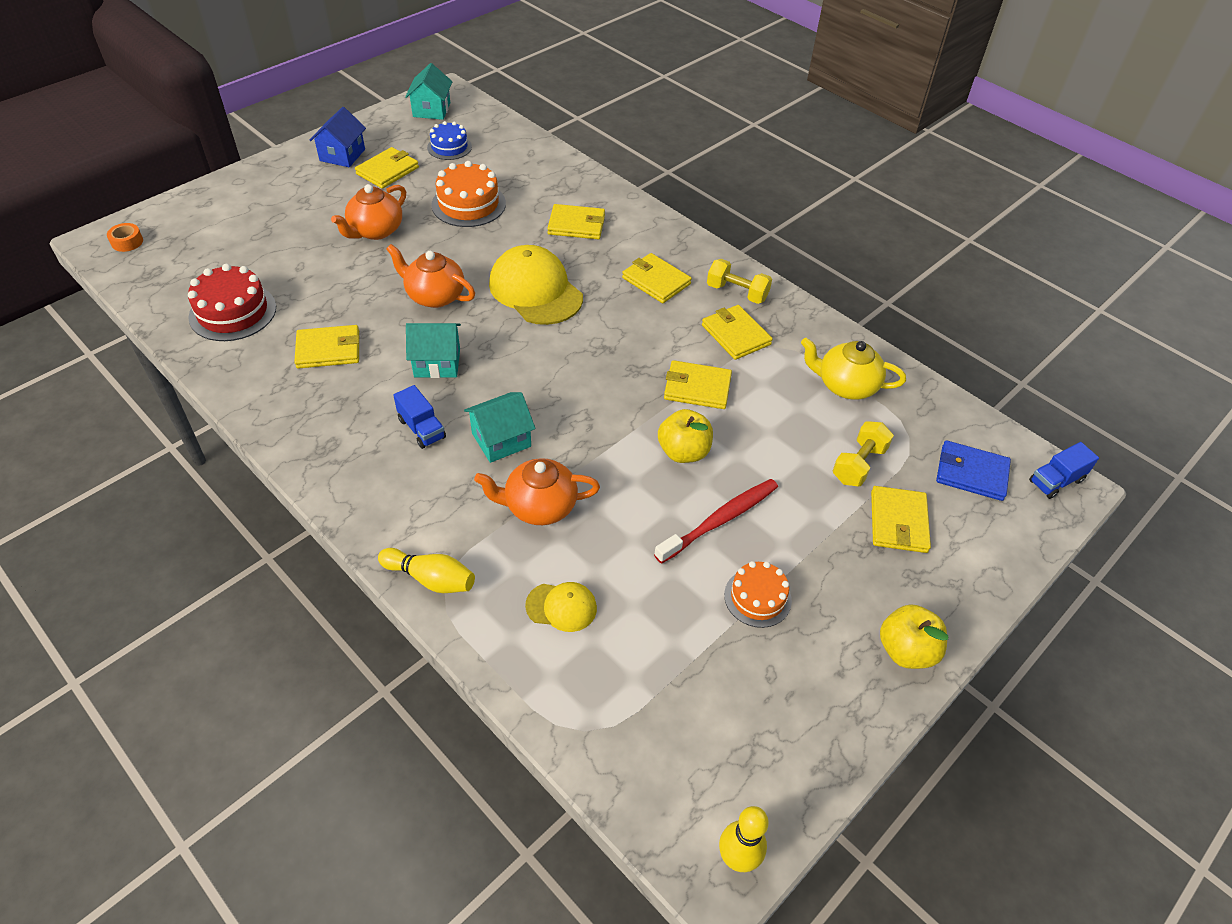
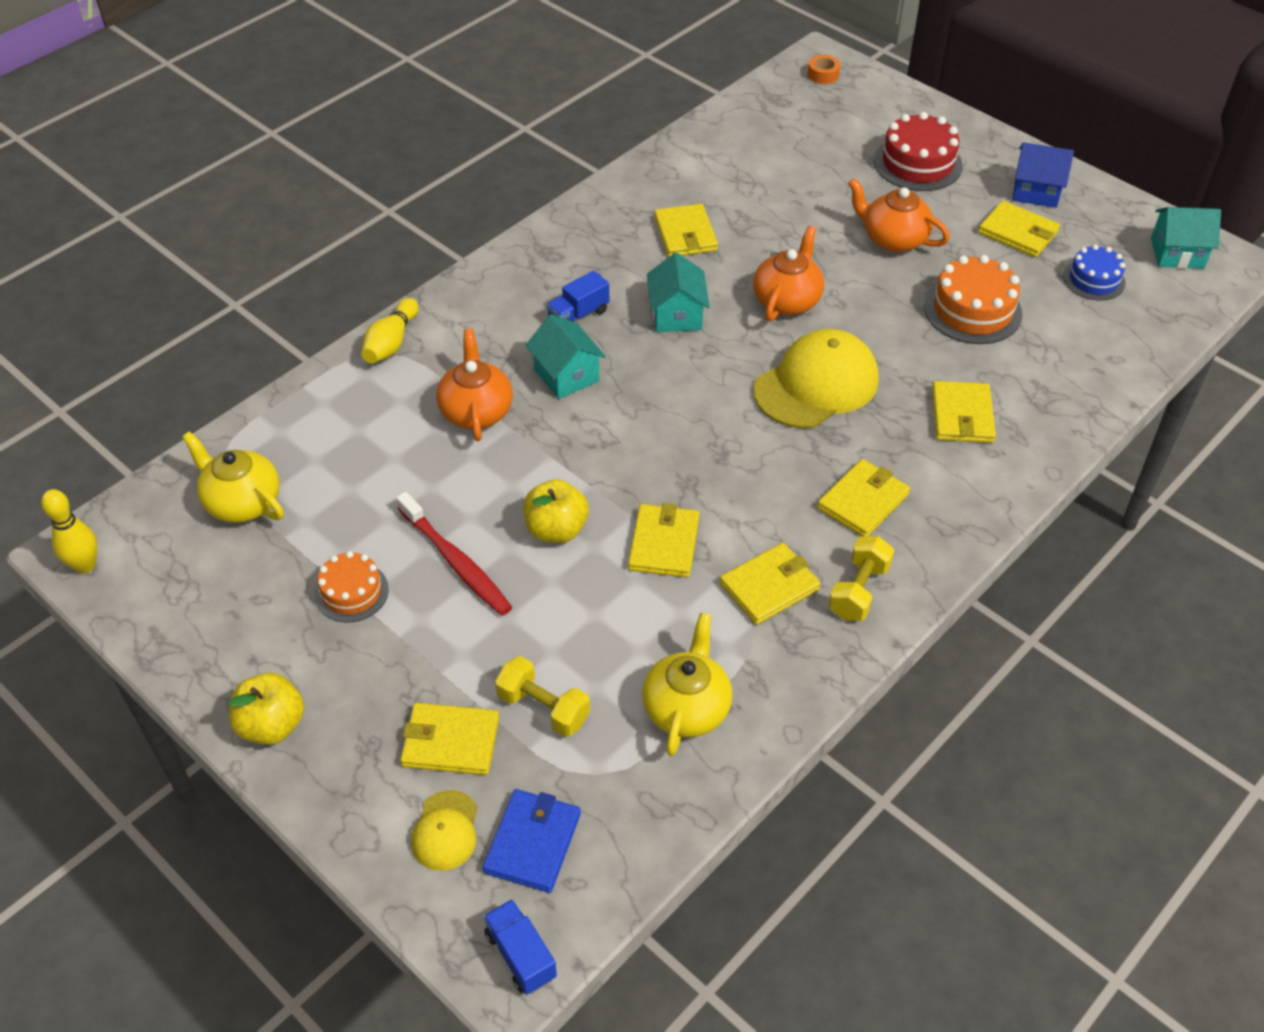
camera: 90 degrees right, 0 degrees up
(233, 312) = (730, 161): red cake -> red cake (918, 163)
(561, 607) = (353, 435): yellow cap -> yellow cap (445, 830)
(648, 703) = (242, 502): none -> yellow teapot

